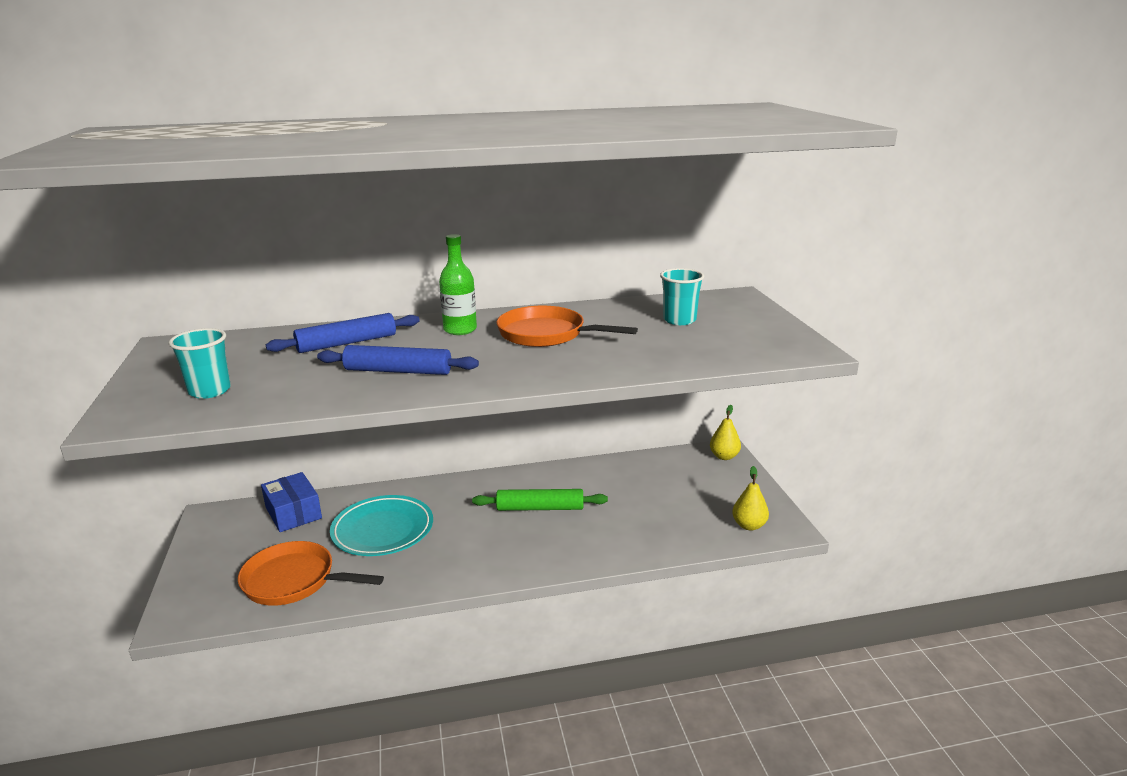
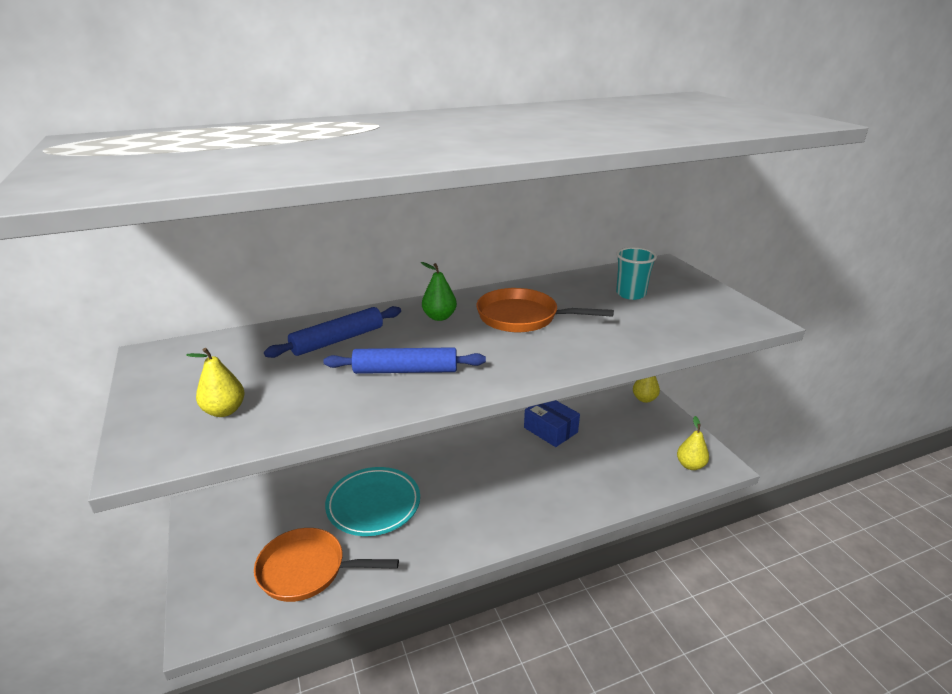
camera: 10 degrees left, 5 degrees up
(209, 391) = (224, 411): turquoise cup -> yellow pear
(293, 513) = (281, 495): blue box -> blue box (550, 430)
(460, 330) = (439, 317): green bottle -> green pear
(540, 508) = (508, 466): green rolling pin -> none

